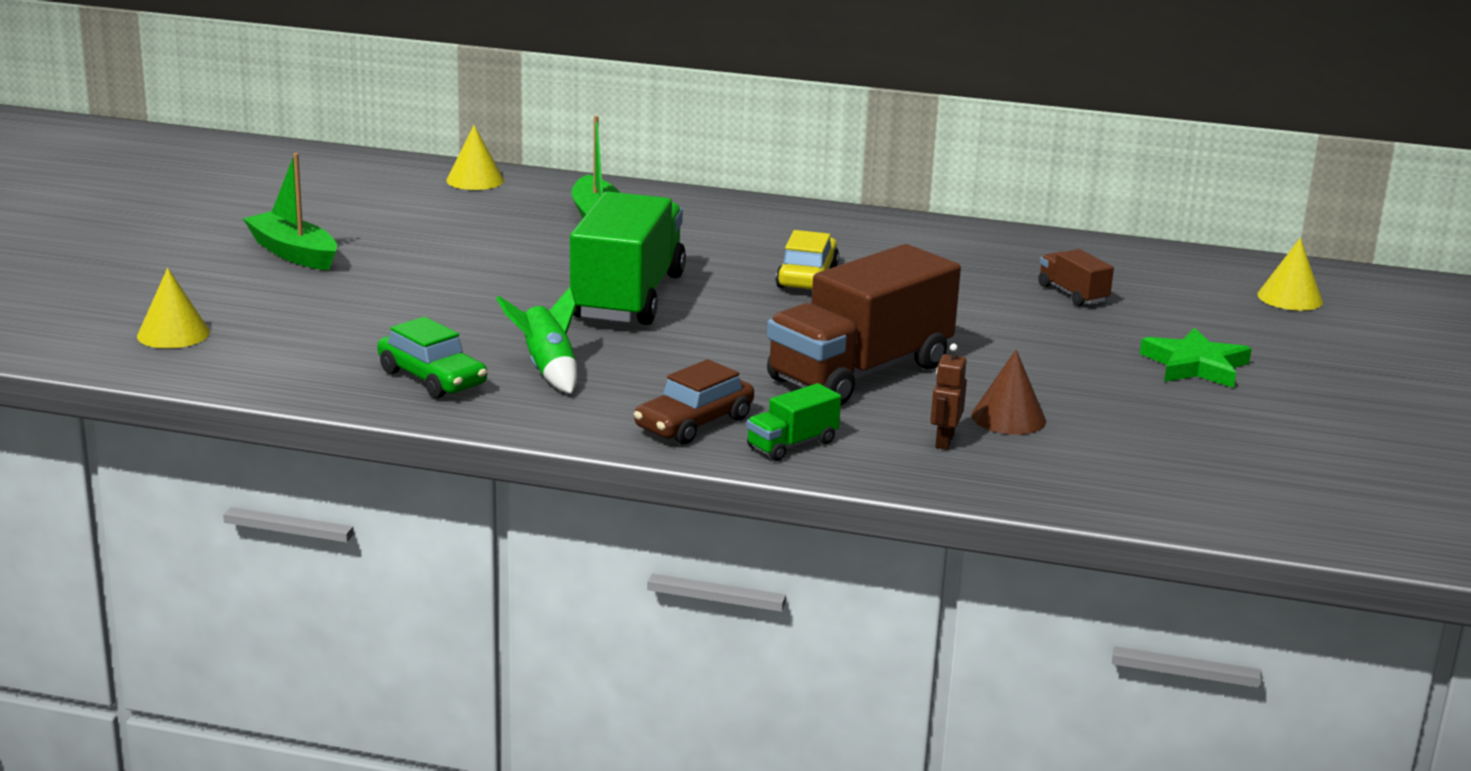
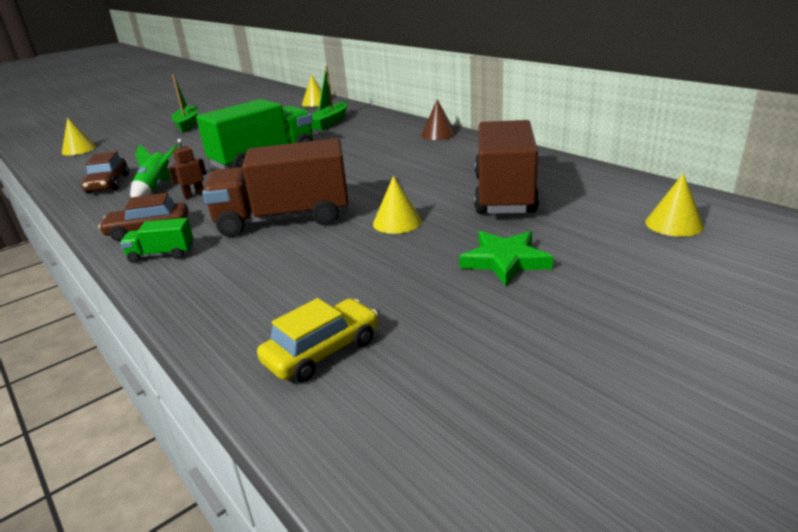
camera: 40 degrees right, 5 degrees up
(432, 378) = (108, 183): green car -> brown car
(807, 277) = (367, 161): yellow car -> yellow car (322, 351)
(944, 441) = (238, 275): brown robot -> brown robot (194, 195)
(1008, 418) = (306, 269): brown cone -> brown cone (438, 134)
(1010, 349) = (397, 222): none -> yellow cone
(1072, 294) = (504, 194): brown truck -> brown truck, size x2.29

